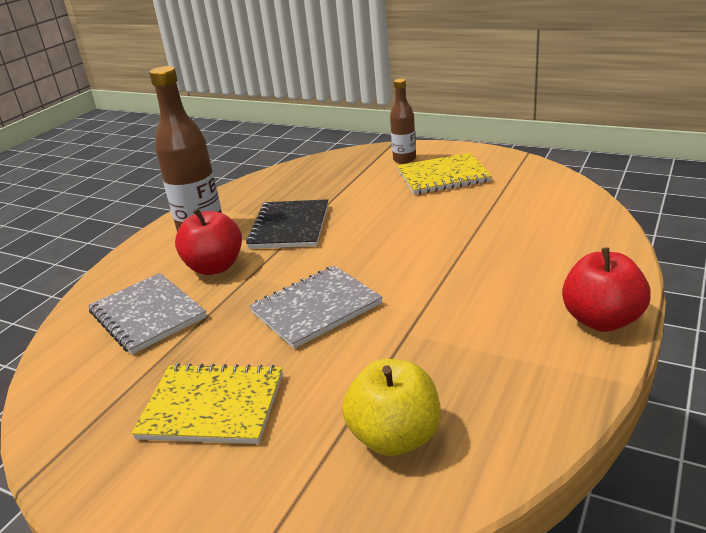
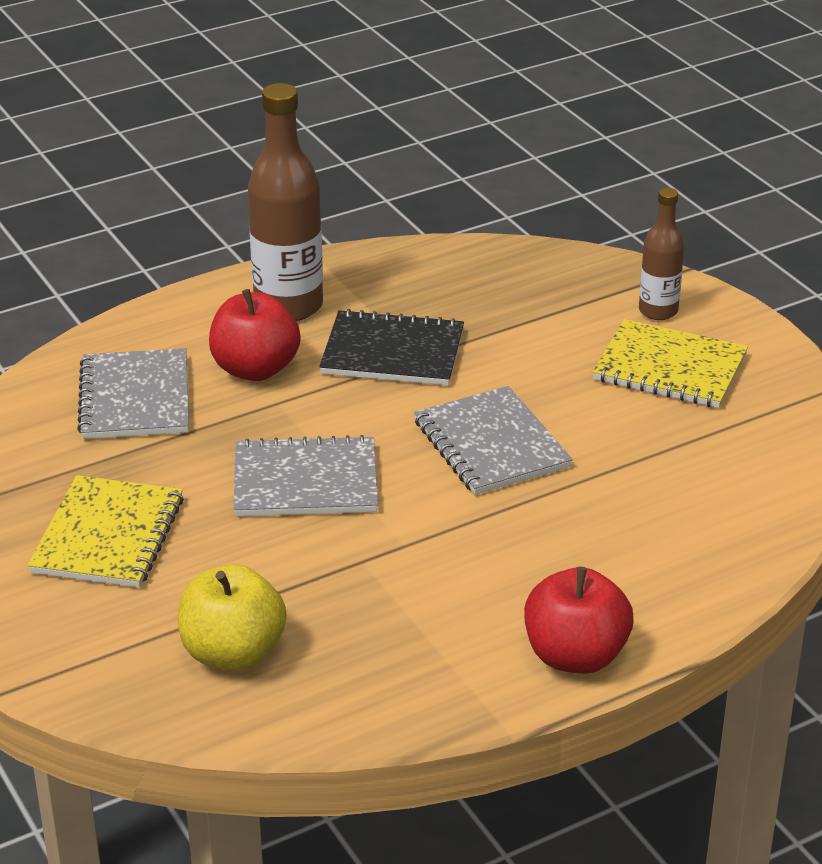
camera: 30 degrees right, 5 degrees up
(212, 406) = (108, 535): yellow notebook -> yellow notebook turned 60 degrees clockwise
(289, 226) = (392, 352): black notebook -> black notebook turned 60 degrees clockwise
(401, 242) = (491, 444): none -> grey notebook

